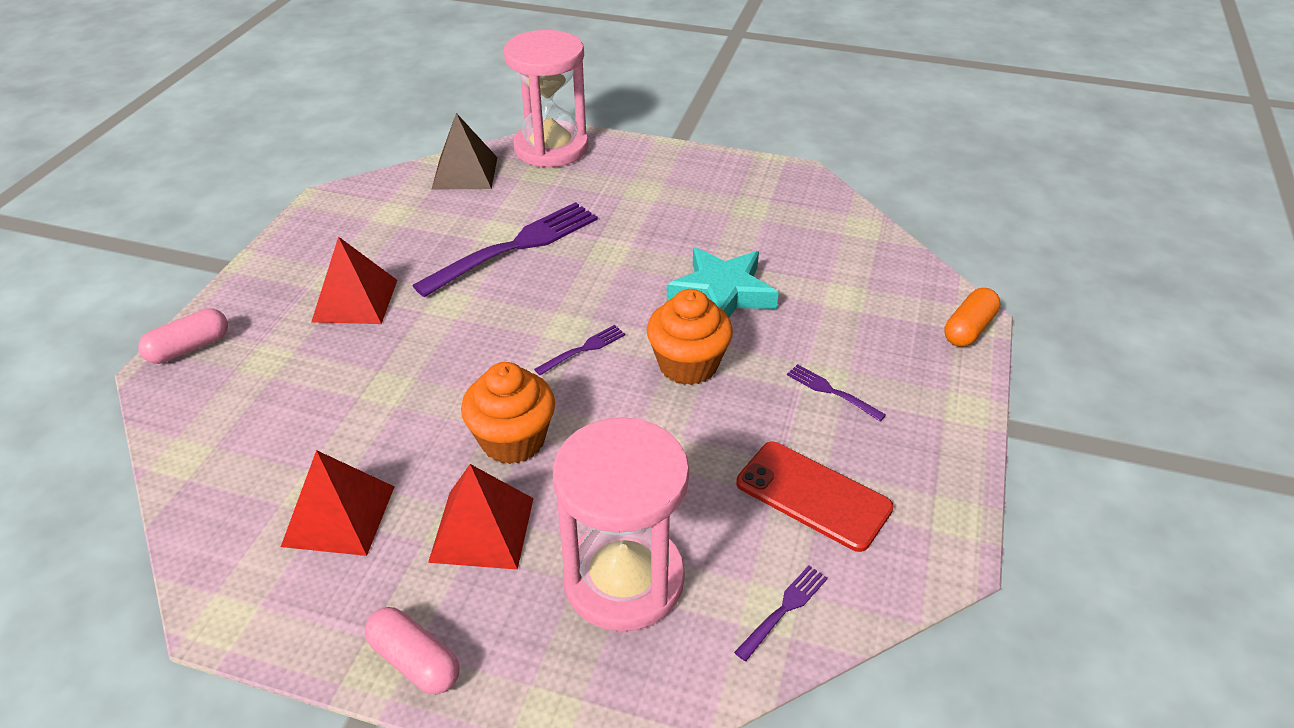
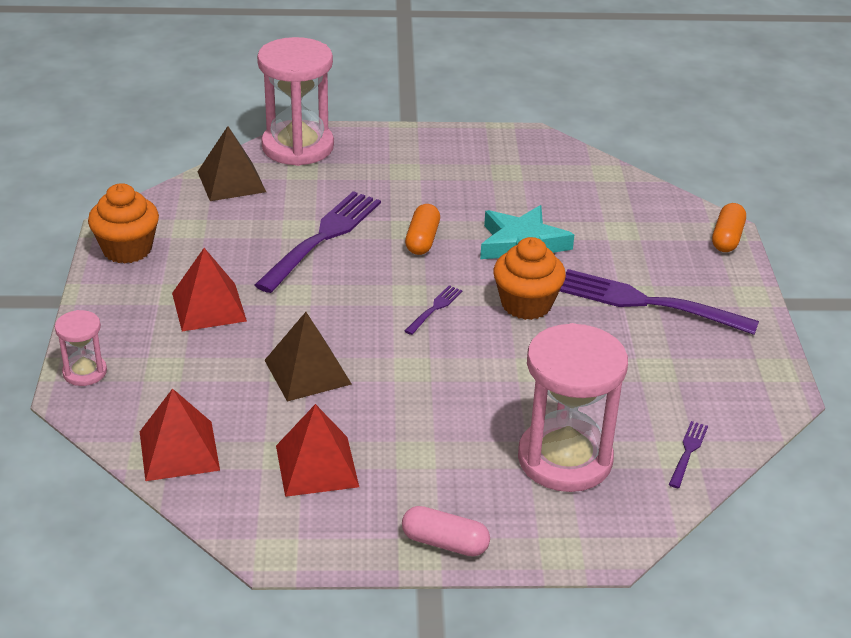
camera: 20 degrees left, 5 degrees down
(189, 348) = (85, 372): pink capsule -> pink hourglass
(404, 396) = (307, 372): none -> brown pyramid
(482, 529) = (438, 450): red pyramid -> red pyramid (179, 450)
(513, 440) = (420, 385): orange cupcake -> orange cupcake (127, 249)
(616, 267) = (422, 240): none -> orange capsule
(813, 496) = (670, 376): red phone -> none
(831, 391) = (647, 303): purple fork -> purple fork, size x2.27

